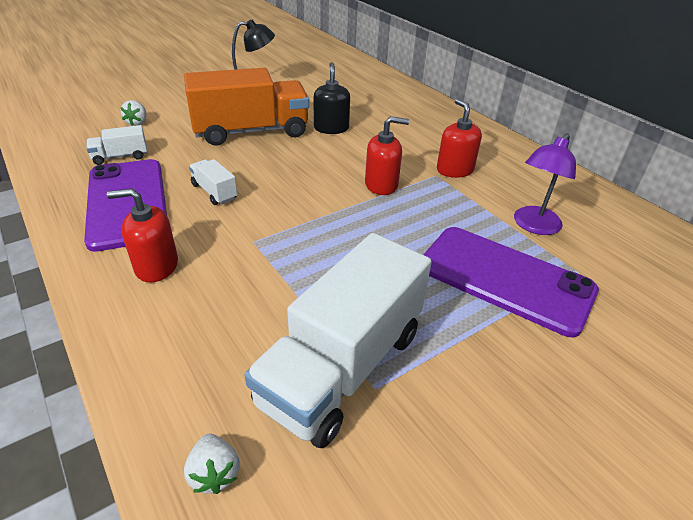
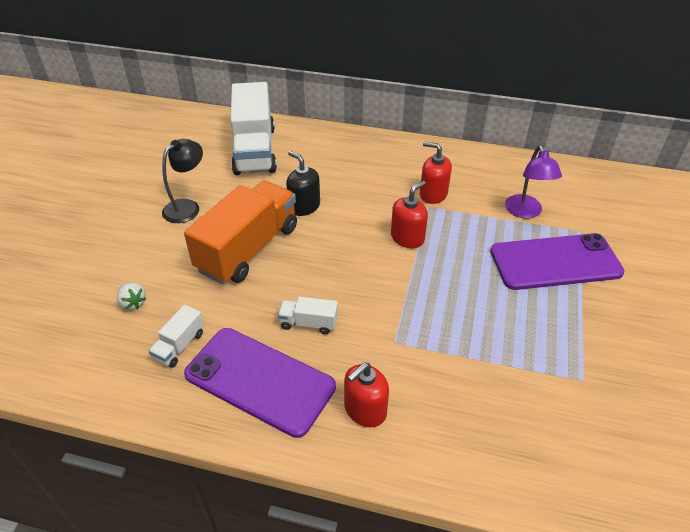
camera: 40 degrees left, 5 degrees up
(214, 473) = (581, 490): white strawberry -> none
(342, 367) = (555, 382): white truck -> white truck (254, 150)

